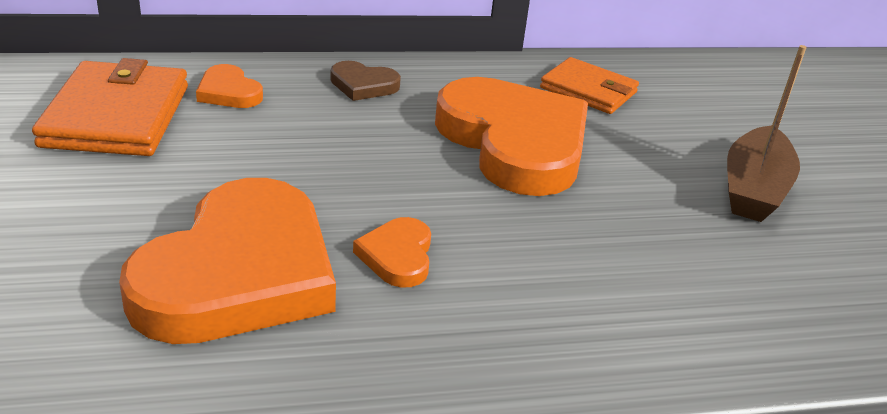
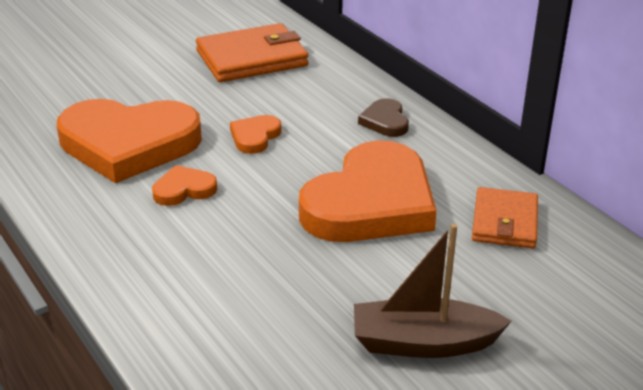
camera: 70 degrees right, 0 degrees up
(229, 92) = (318, 80): orange heart -> orange heart (255, 137)

